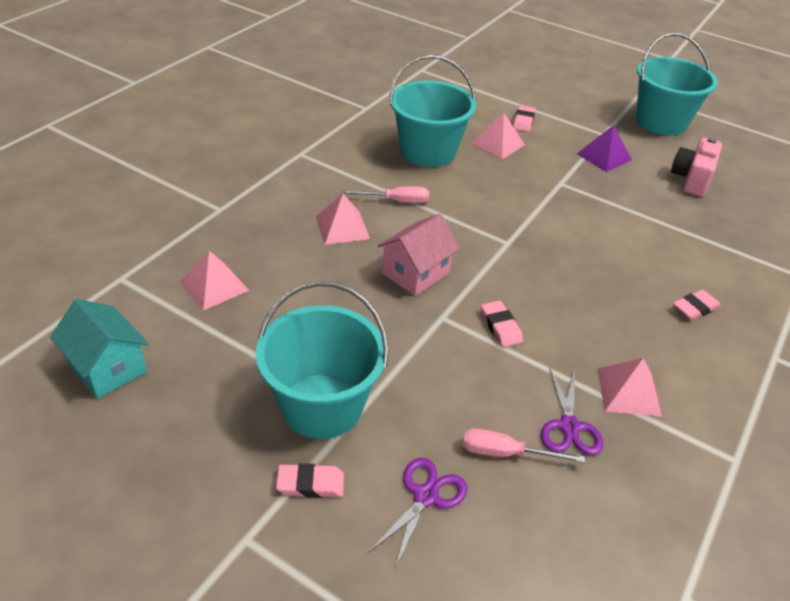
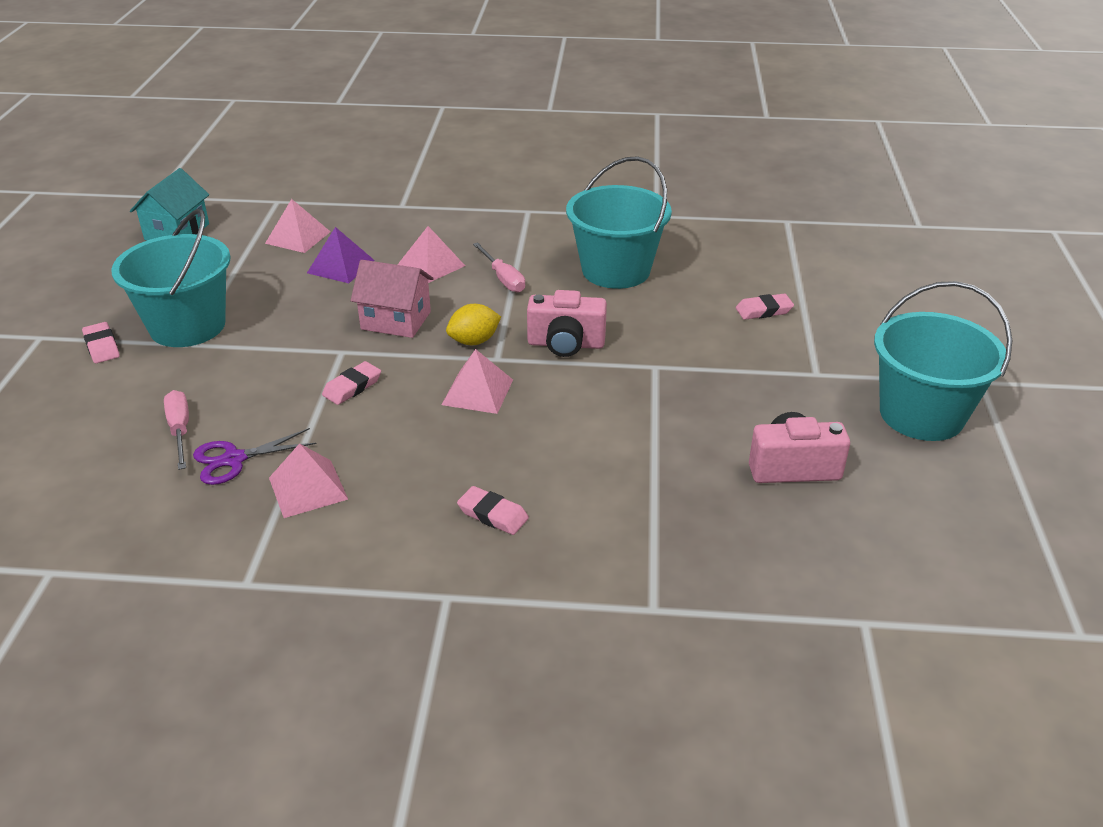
camera: 65 degrees right, 5 degrees down
(426, 496) = (111, 402): purple scissors -> none
(476, 245) = (474, 341): none -> yellow lemon
(498, 144) = (687, 306): pink pyramid -> pink pyramid (477, 392)
(509, 207) = (566, 344): none -> pink camera
(604, 156) = (758, 385): purple pyramid -> purple pyramid (341, 266)

